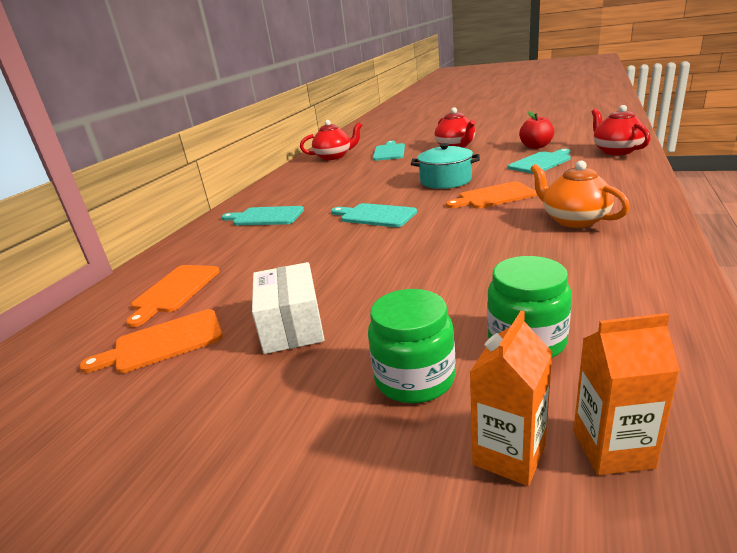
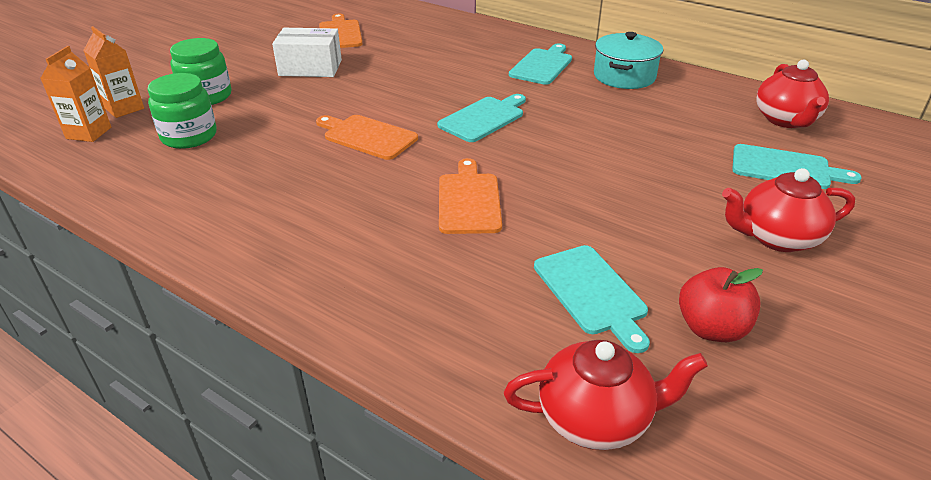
camera: 100 degrees right, 10 degrees up
(174, 291) = (411, 33): orange cutting board -> orange cutting board (367, 136)
(445, 181) = (570, 183): turquoise pot -> turquoise pot (624, 76)
(574, 220) = (337, 228): orange teapot -> none

